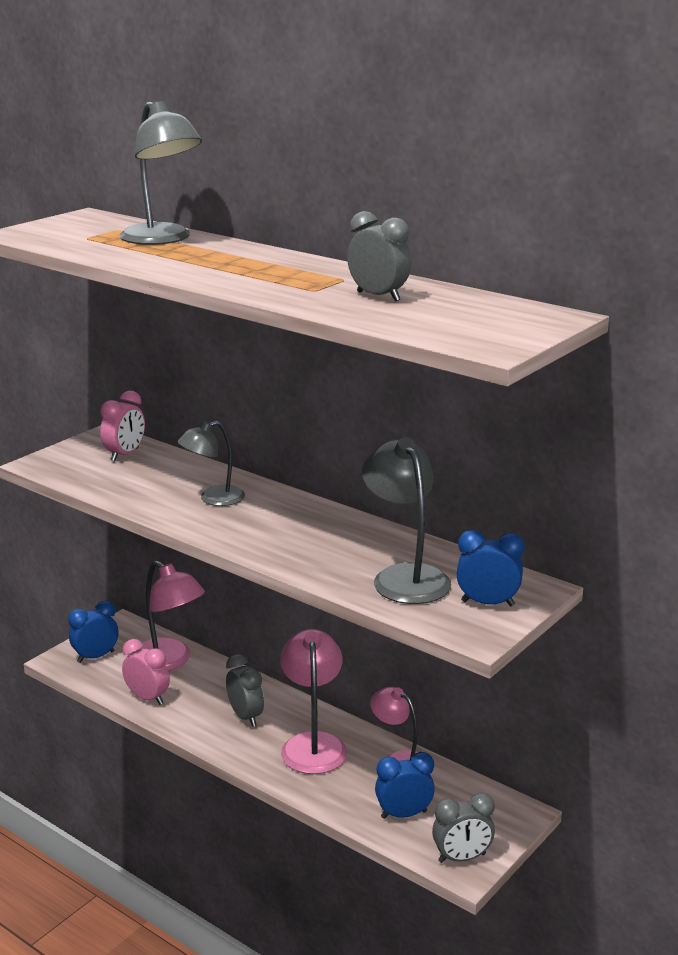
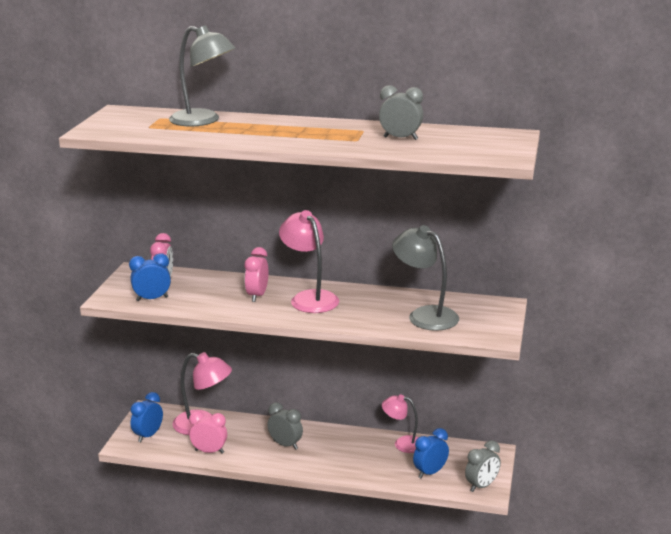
camera: 25 degrees left, 0 degrees up
(213, 499) = (257, 296): grey lamp -> pink clock
(313, 744) = (342, 449): pink lamp -> pink lamp (310, 298)
(487, 603) = (486, 319): blue clock -> blue clock (152, 299)

